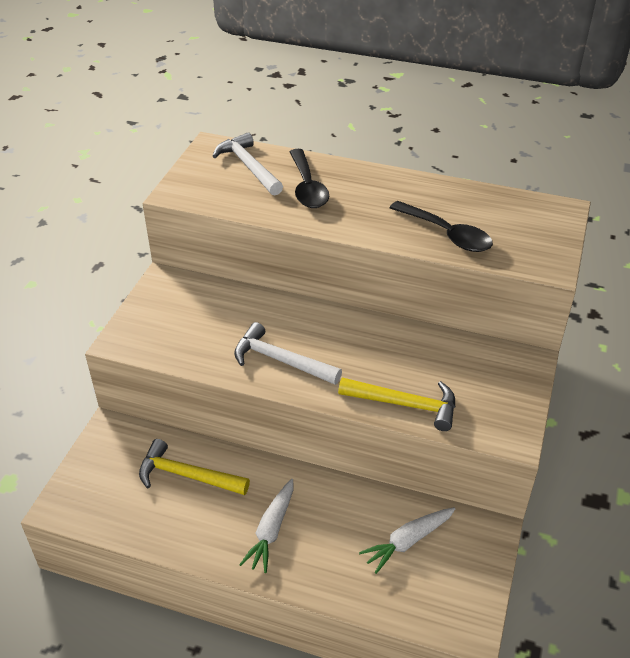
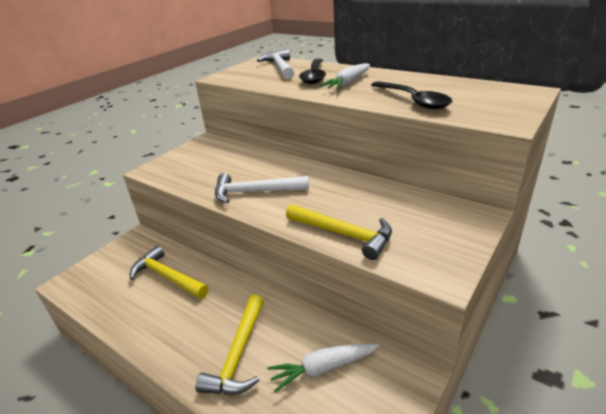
camera: 20 degrees right, 10 degrees down
(271, 530) = (206, 332): white carrot -> white carrot (348, 83)
(280, 360) = (255, 192): white hammer -> white hammer turned 45 degrees counterclockwise
(319, 546) = (239, 354): none -> yellow hammer

